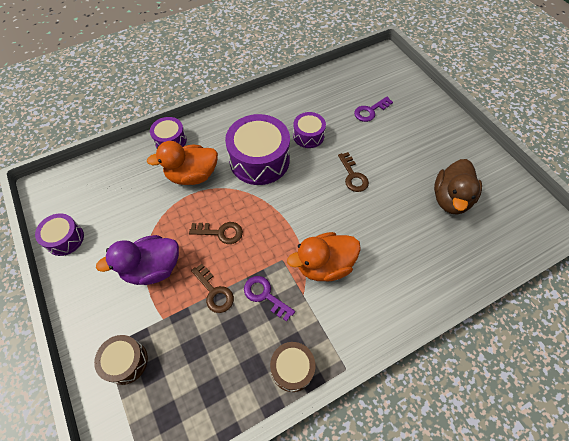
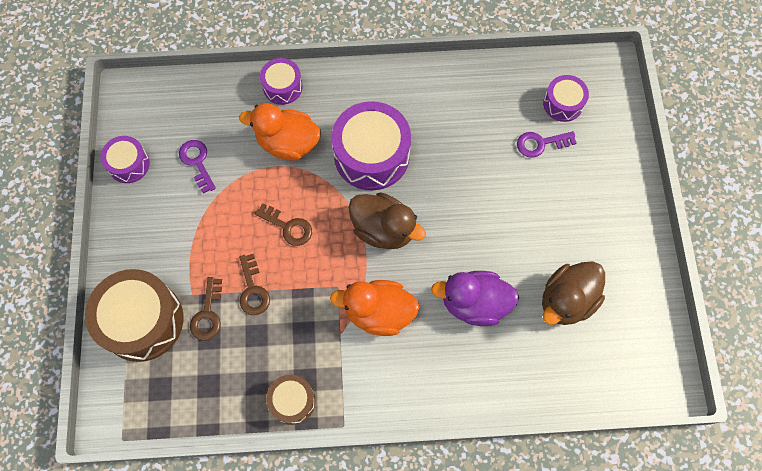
camera: 25 degrees right, 10 degrees up
(126, 361) = (142, 321): brown drum -> brown drum, size x1.85
(152, 268) = (202, 236): purple duck -> purple duck (474, 303)
(265, 295) = (301, 317): purple key -> purple key (197, 162)
(295, 205) = (383, 229): none -> brown duck
(308, 136) = (445, 146): purple drum -> purple drum (563, 103)
(353, 176) = (469, 222): brown key -> brown key (207, 314)

